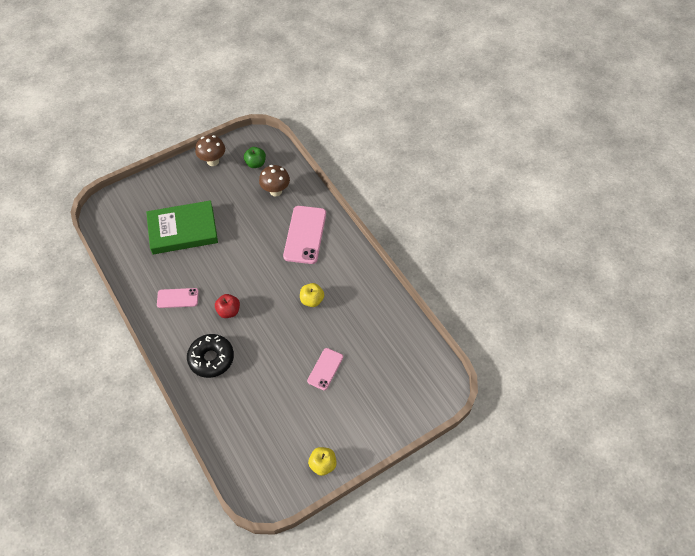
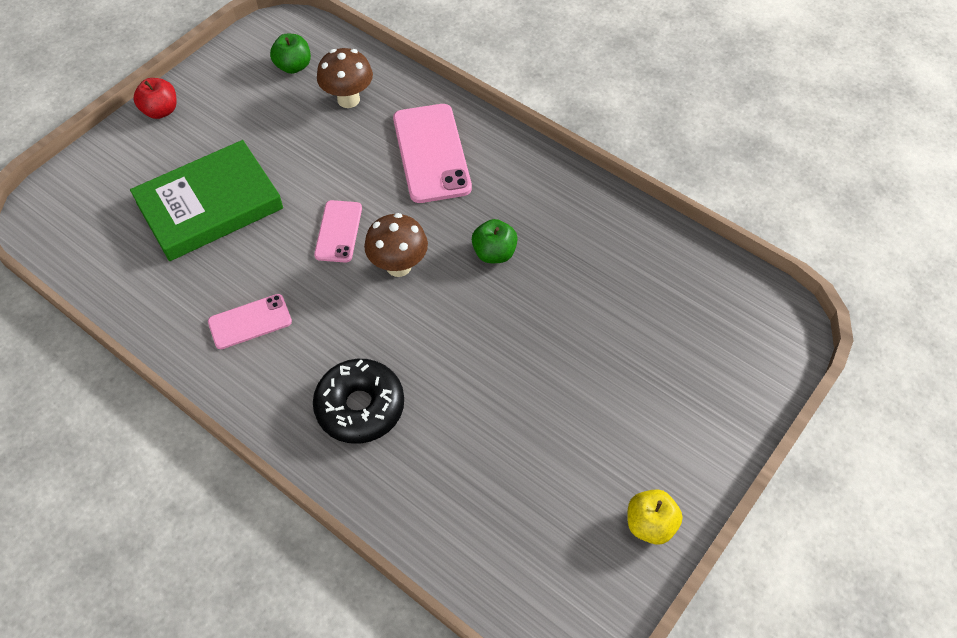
camera: 20 degrees left, 0 degrees up
(213, 161) = (215, 82): brown mushroom -> brown mushroom (398, 266)
(228, 311) = (355, 315): red apple -> red apple (161, 111)
(312, 300) = (494, 253): yellow apple -> green apple
(325, 369) = (572, 358): pink phone -> pink phone (338, 231)

